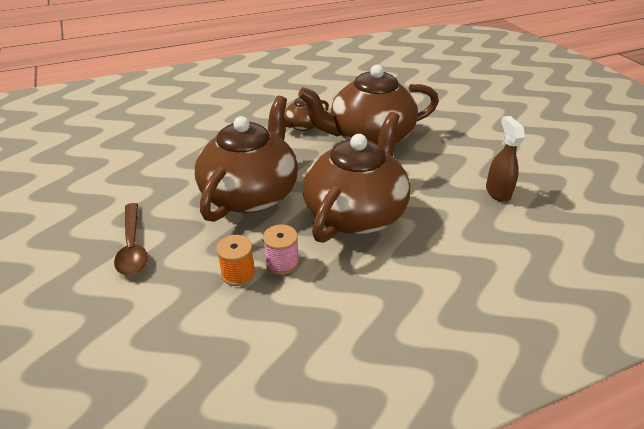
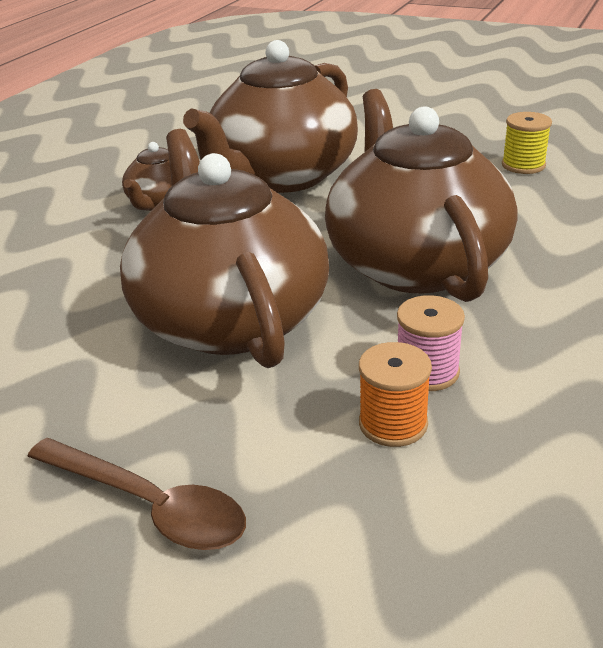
camera: 40 degrees left, 5 degrees down
(497, 192) = (523, 165): brown spray bottle -> yellow spool

